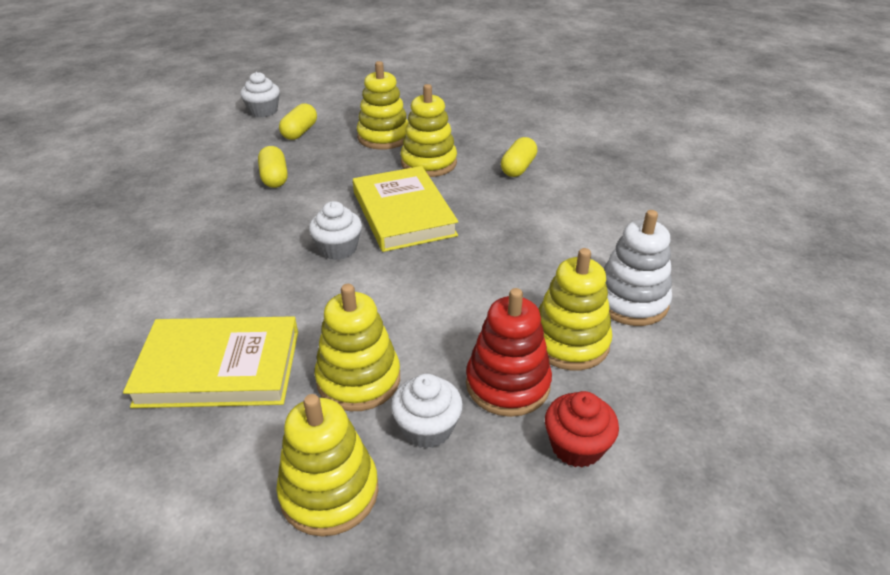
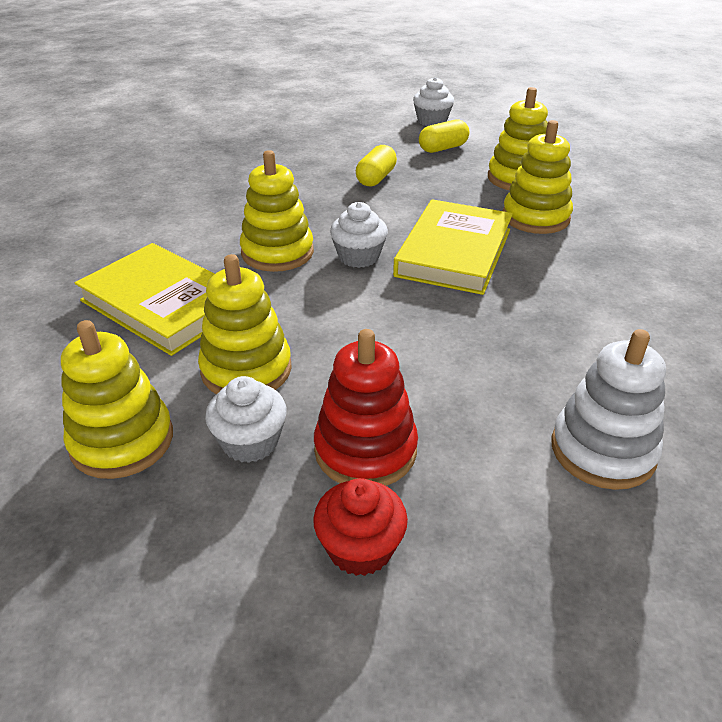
camera: 40 degrees right, 0 degrees up
(518, 168) = (633, 258): yellow capsule -> none
(569, 342) = (477, 450): yellow stacking toy -> yellow stacking toy (277, 252)

